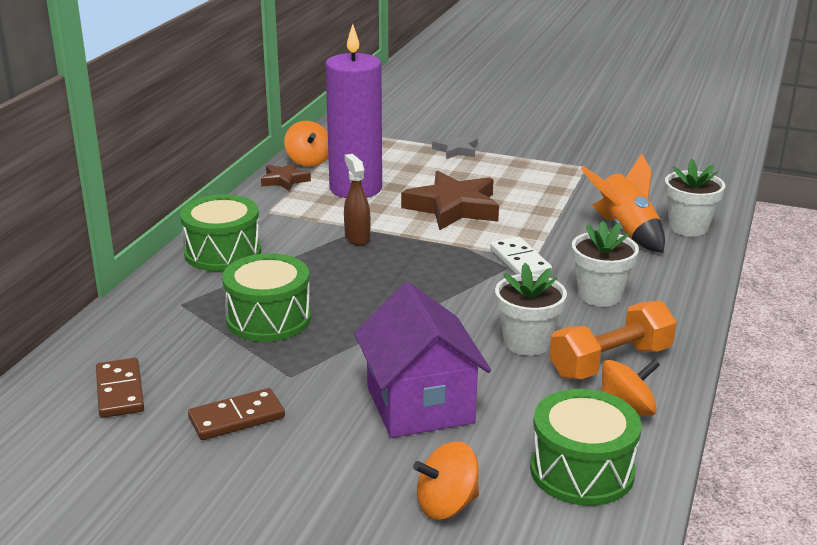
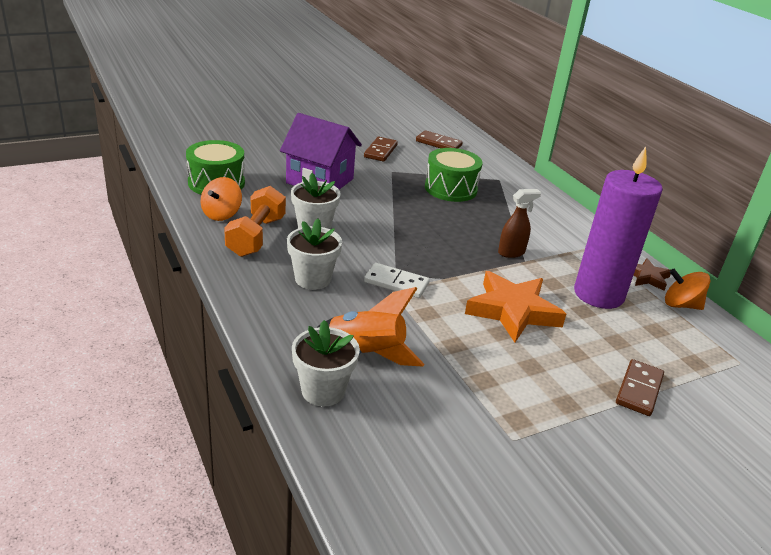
camera: 130 degrees right, 5 degrees up
(222, 253) = (546, 210): green drum -> none
(357, 238) = (511, 252): brown spray bottle -> brown spray bottle turned 45 degrees counterclockwise
(446, 505) = (257, 155): orange spinning top -> none
(453, 207) = (513, 311): brown star -> orange star
(456, 150) = (639, 390): grey star -> brown domino

